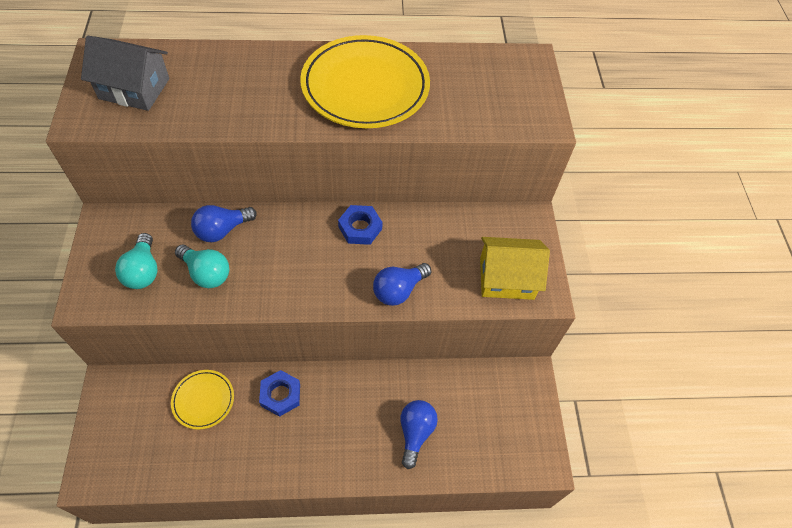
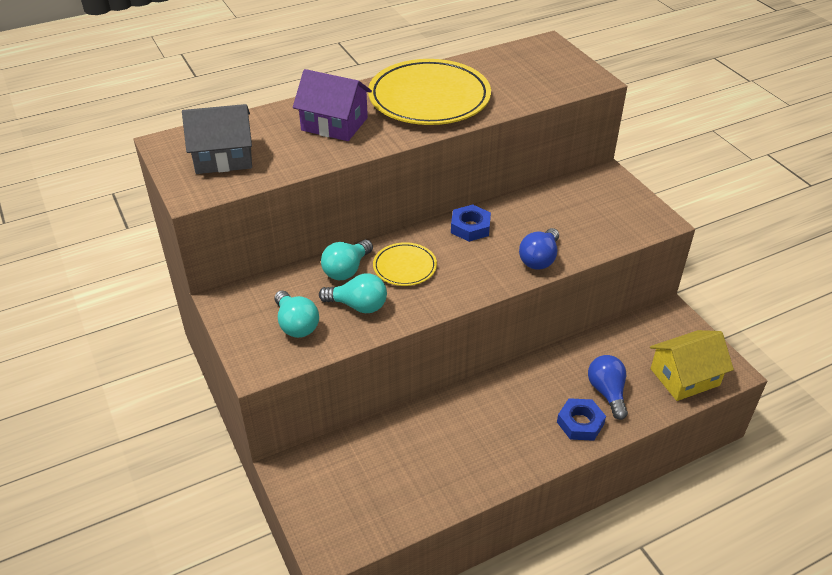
camera: 20 degrees left, 15 degrees down
(203, 400) = (394, 444): yellow plate -> yellow plate (405, 267)
(222, 230) = (346, 270): blue light bulb -> turquoise light bulb
(256, 86) = (334, 124): none -> purple house
(280, 395) = (464, 411): blue nut -> blue nut (580, 423)
(506, 278) = (620, 220): yellow house -> yellow house (684, 377)

